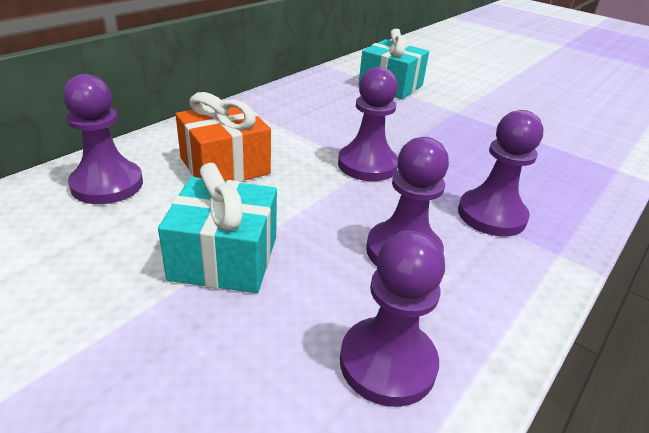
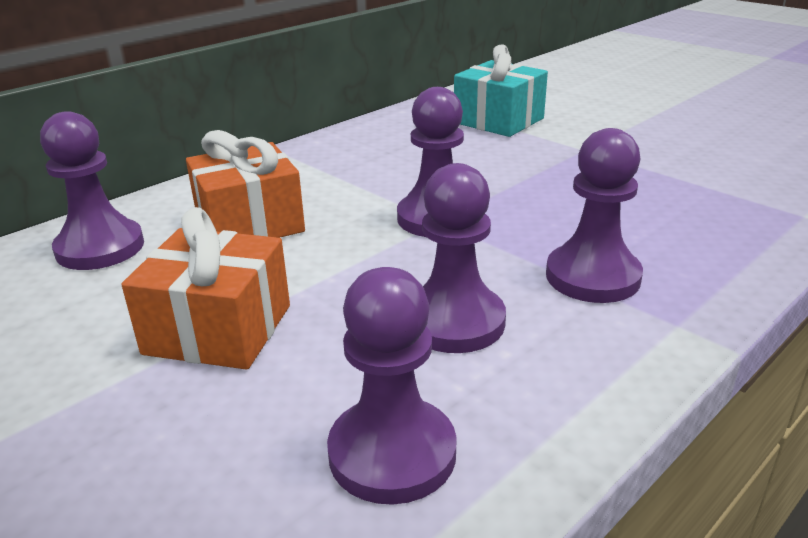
camera: 10 degrees right, 5 degrees down
(224, 258) = (218, 329): turquoise gift -> orange gift

